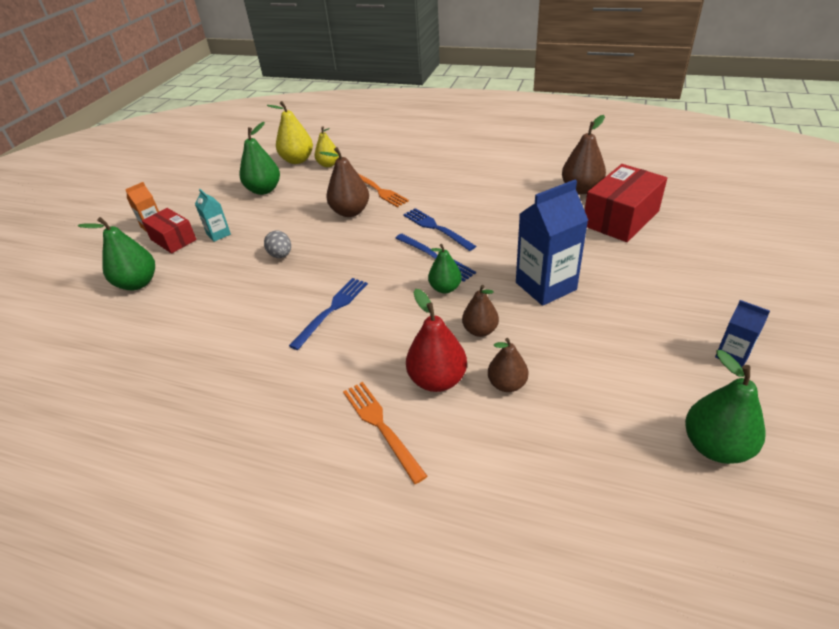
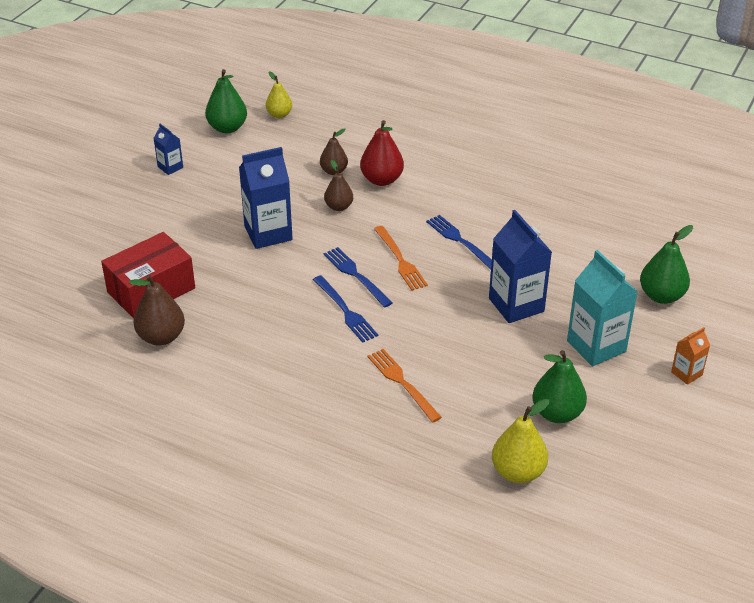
camera: 175 degrees left, 0 degrees up
(173, 240) = (649, 347): red box -> none
(218, 234) = (596, 346): turquoise carton -> turquoise carton, size x1.96
(281, 255) = (516, 305): grey egg -> blue carton
(328, 164) = (469, 450): yellow pear -> yellow pear (279, 115)
(332, 309) = (459, 241): blue fork -> blue fork turned 105 degrees clockwise
(350, 212) = (440, 352): brown pear -> none
(380, 426) = (426, 160): orange fork -> orange fork (401, 261)
(445, 288) = (356, 244): green pear -> none

